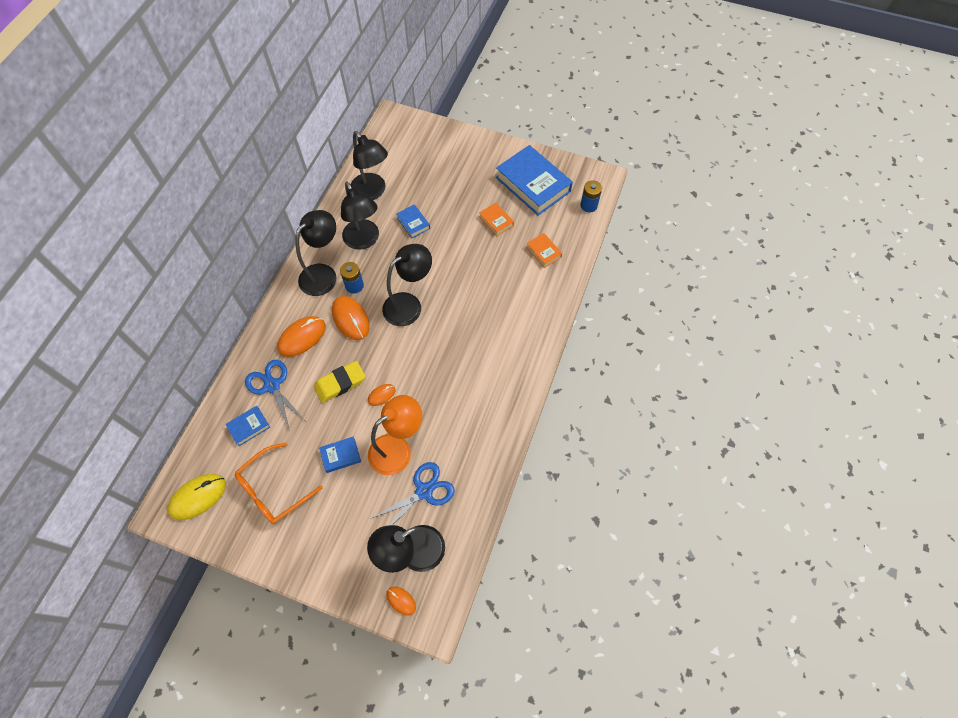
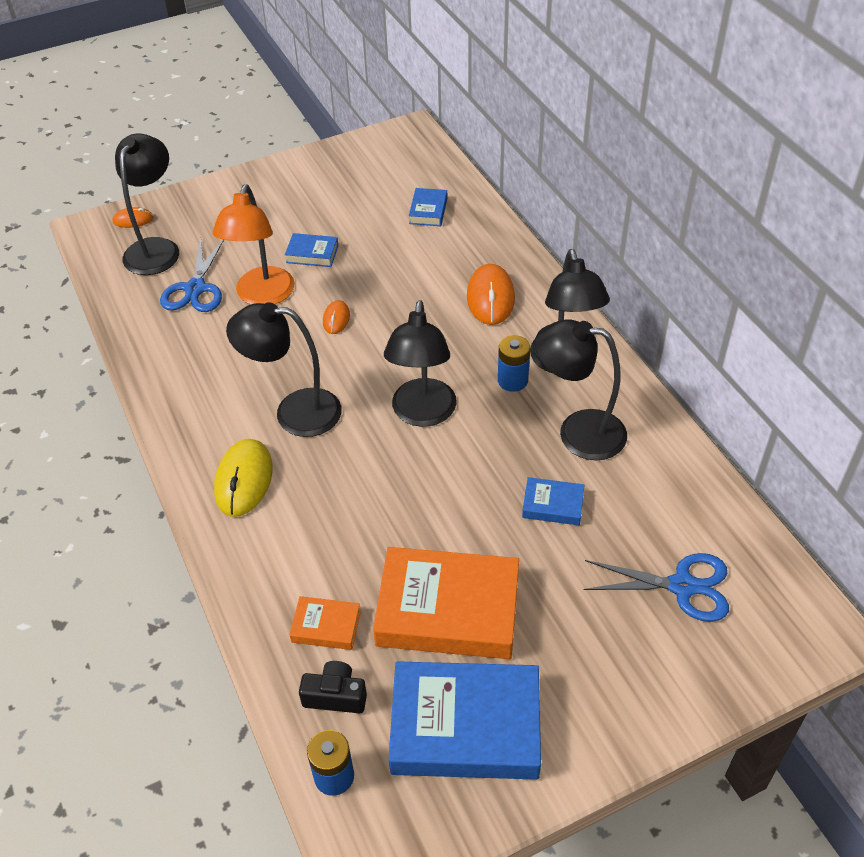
camera: 135 degrees right, 15 degrees down
(198, 497) = (398, 153): yellow mouse -> yellow mouse (244, 480)
(272, 386) = (455, 247): blue scissors -> blue scissors (682, 586)
(273, 489) = (341, 197): orange glasses -> none
(340, 383) = (392, 296): yellow eraser -> none
(341, 456) = (312, 254): blue book -> blue book turned 75 degrees clockwise
(350, 319) = (467, 350): orange mouse -> none
(372, 192) = (663, 495): black lamp -> black lamp (294, 412)
(496, 221) = (448, 610): orange book -> orange book, size x2.17
(564, 227) = (335, 696): none -> black camera

